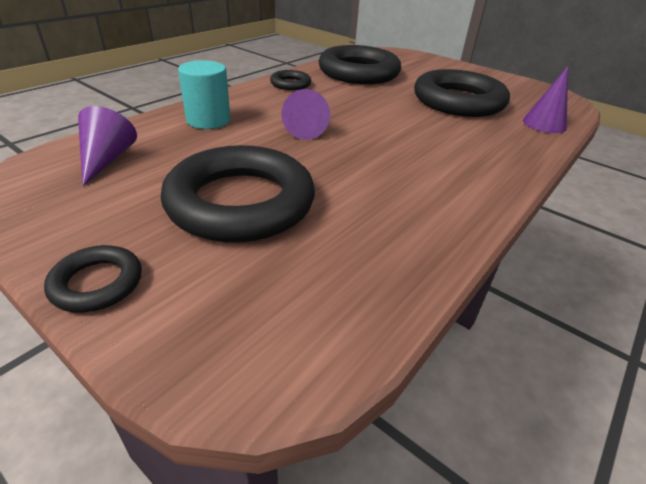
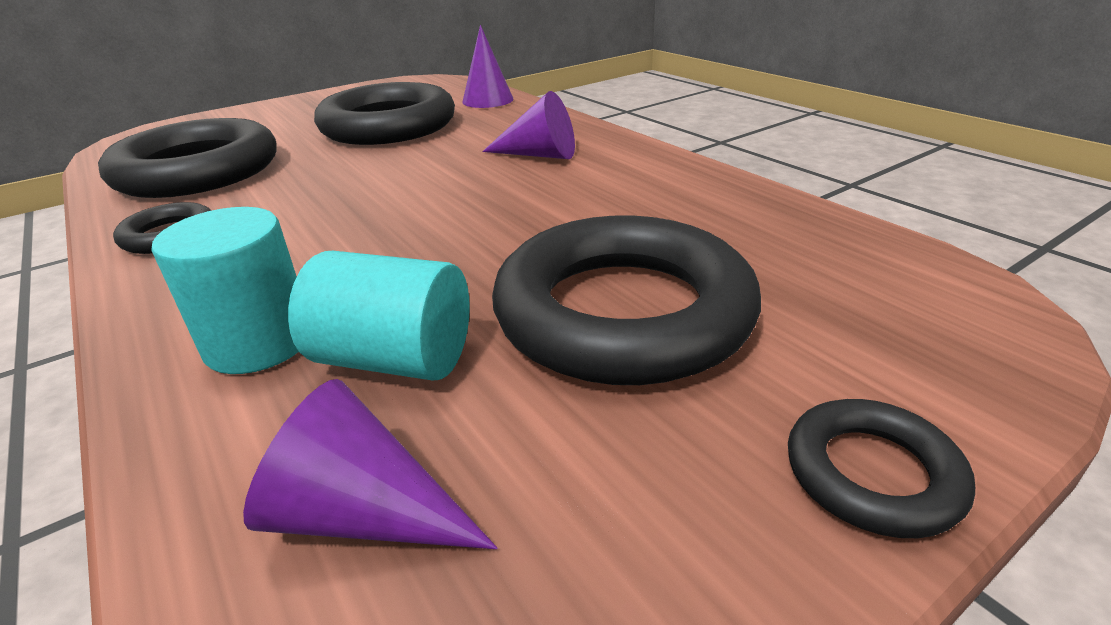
camera: 70 degrees left, 5 degrees down
(197, 149) = (395, 359): none -> turquoise cylinder
(305, 129) = (390, 237): purple cone -> purple cone (539, 155)

